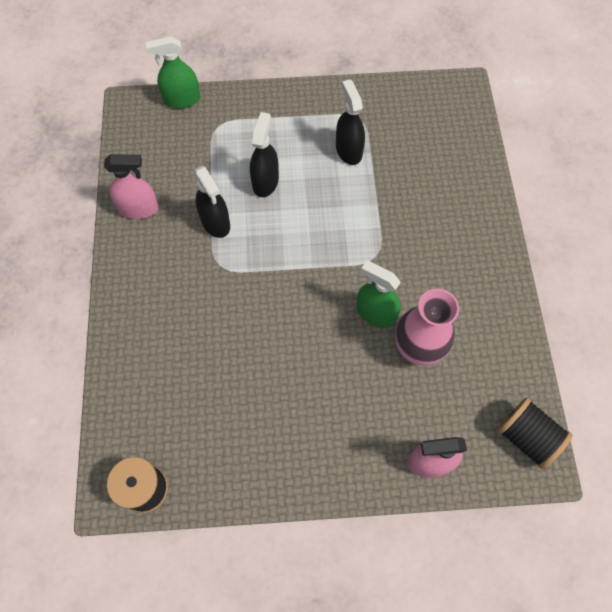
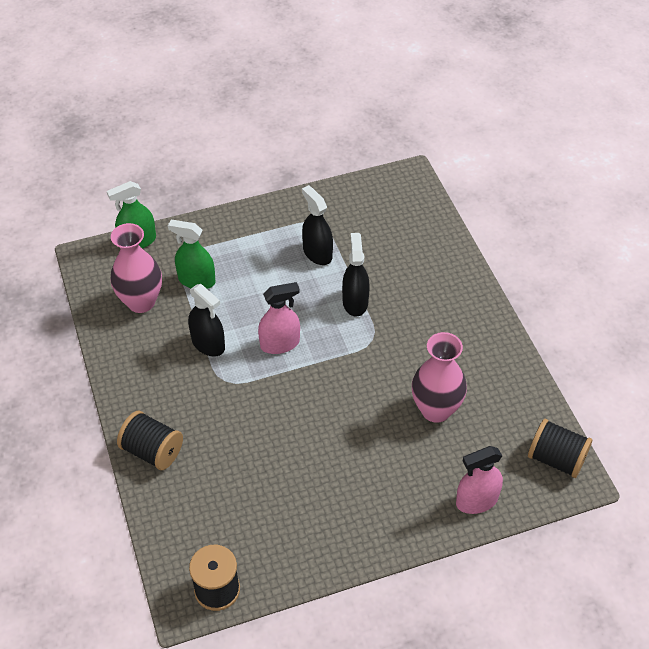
camera: 15 degrees left, 15 degrees down
(129, 323) = (152, 451): none -> black spool
(139, 209) = (127, 348): pink spray bottle -> pink spray bottle (280, 344)
(166, 163) = (141, 302): none -> pink vase
(265, 182) = (245, 297): black spray bottle -> black spray bottle (355, 302)
(375, 313) = (387, 388): green spray bottle -> green spray bottle (196, 280)

